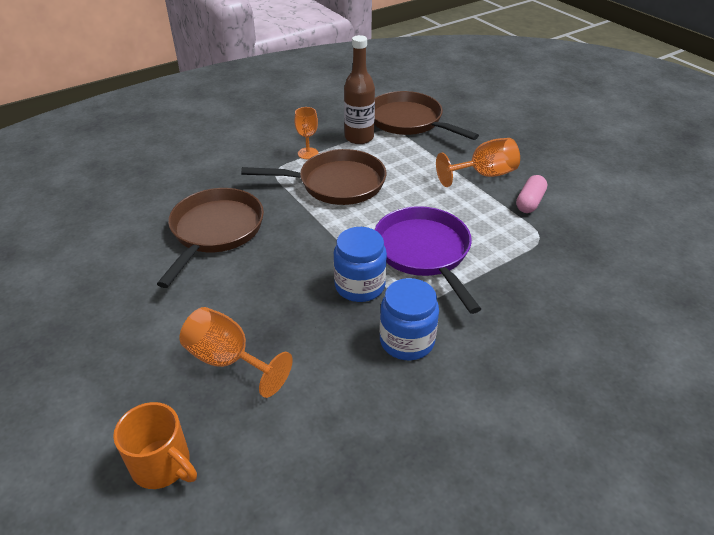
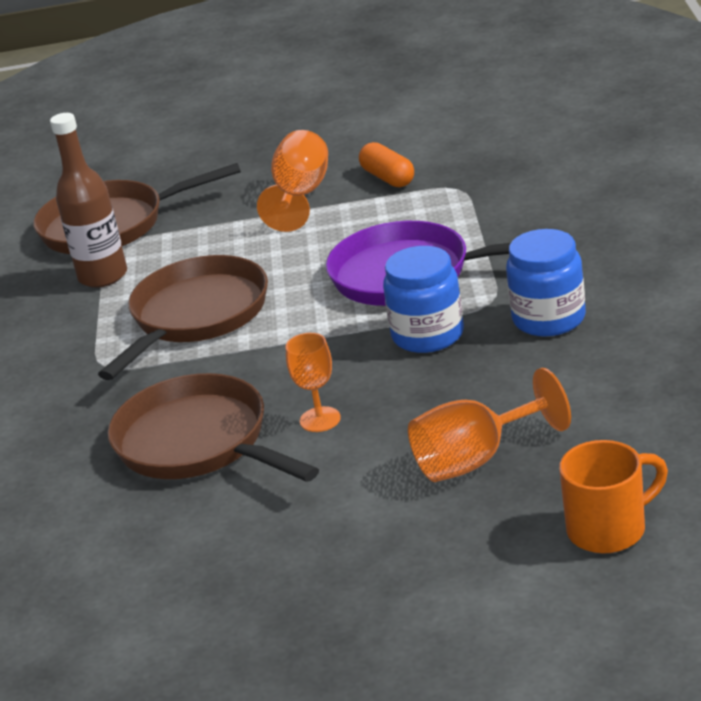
camera: 55 degrees left, 10 degrees down
(308, 153) = (92, 329): orange goblet -> orange goblet (320, 419)
(530, 202) = (388, 178): pink capsule -> orange capsule

